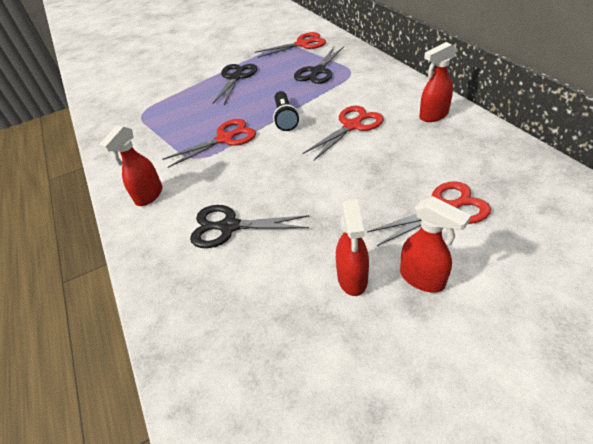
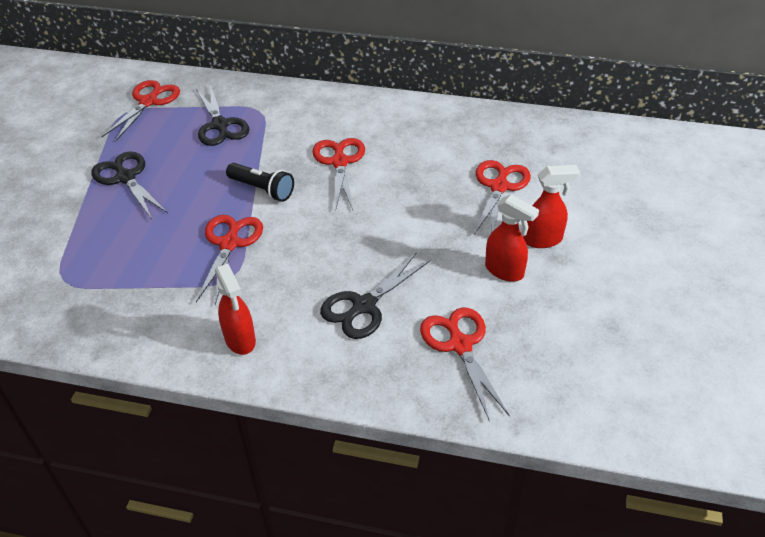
camera: 55 degrees left, 0 degrees up
(239, 306) = (460, 345): none -> red scissors
(433, 116) = (395, 118): red spray bottle -> none

